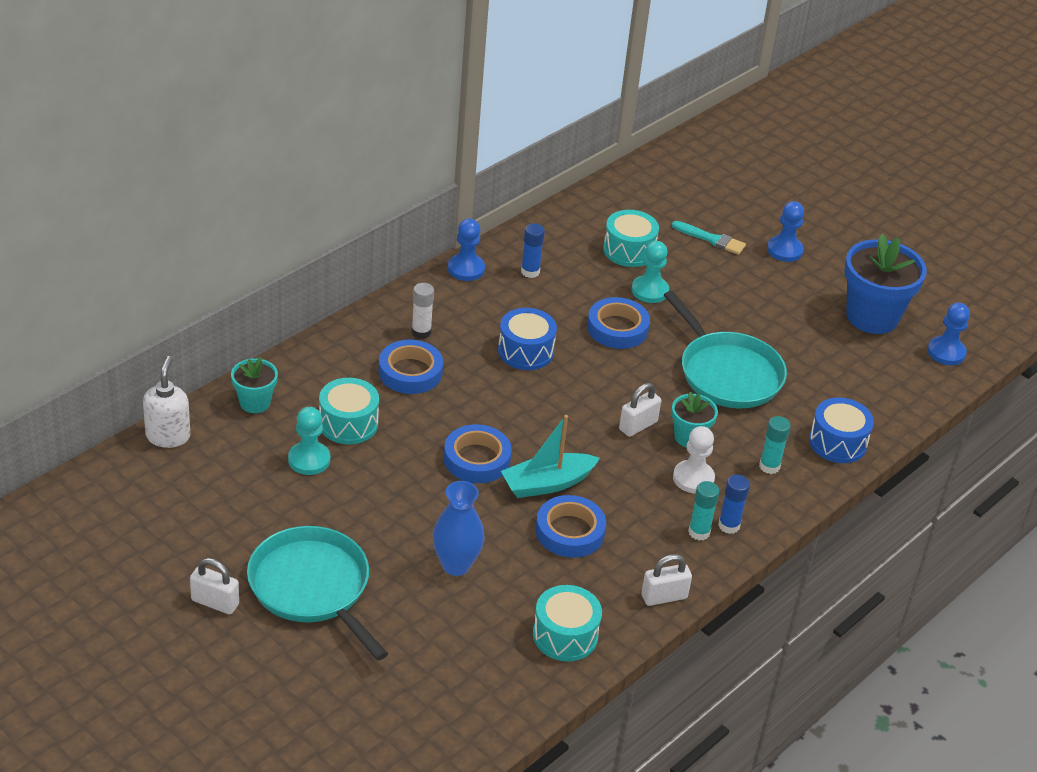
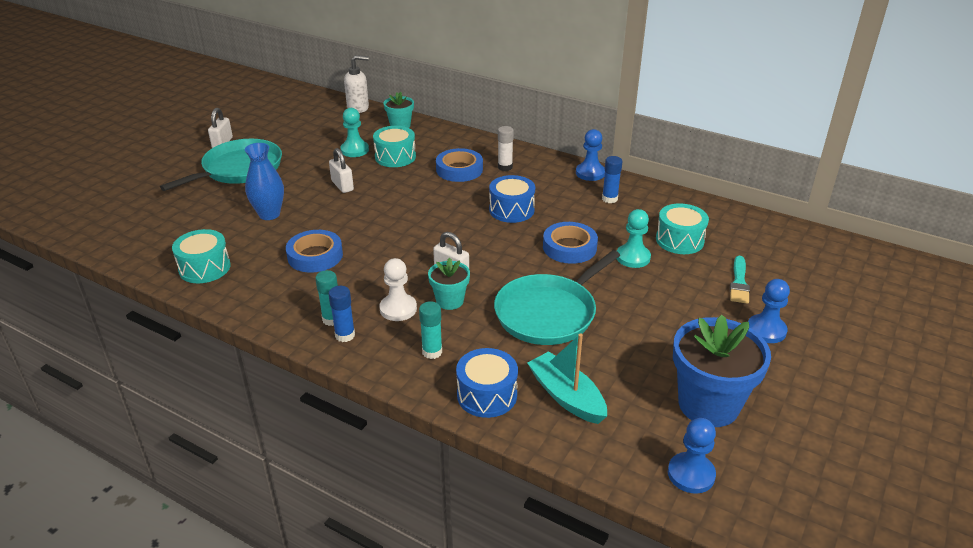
camera: 80 degrees right, 5 degrees down
(477, 459) = (380, 207): blue tape -> none
(547, 484) = (365, 239): turquoise boat -> turquoise boat (566, 396)
(664, 596) = (252, 309): white padlock -> white padlock (342, 186)

